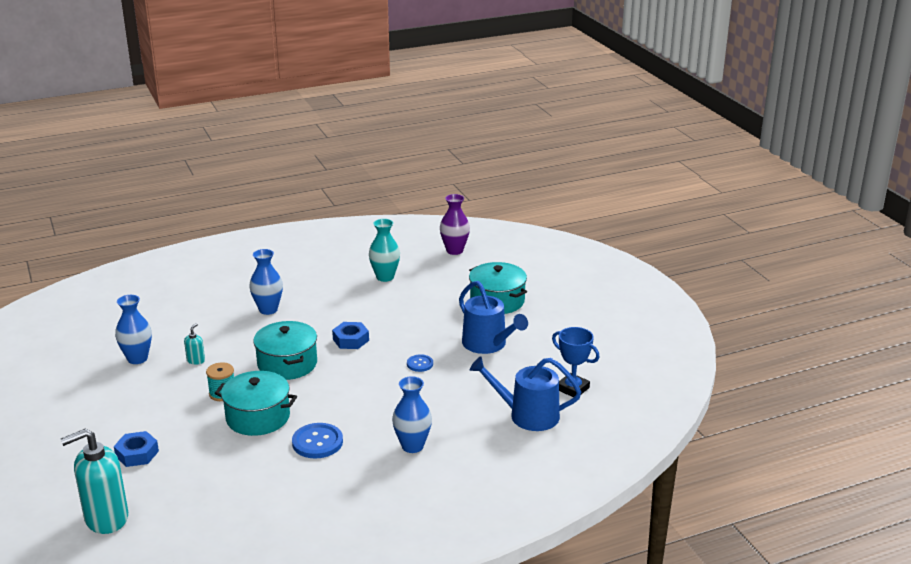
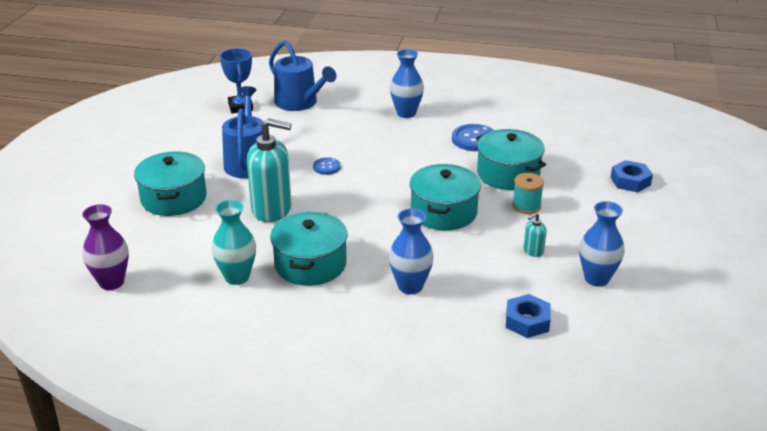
camera: 145 degrees left, 5 degrees up
(106, 518) = (669, 145): turquoise soap dispenser -> turquoise soap dispenser (272, 209)
(347, 298) = (310, 264): none -> turquoise pot
(351, 340) = (360, 213): blue nut -> blue nut (527, 321)

